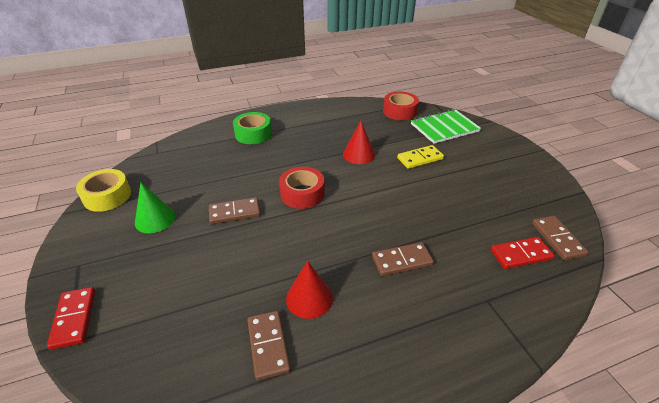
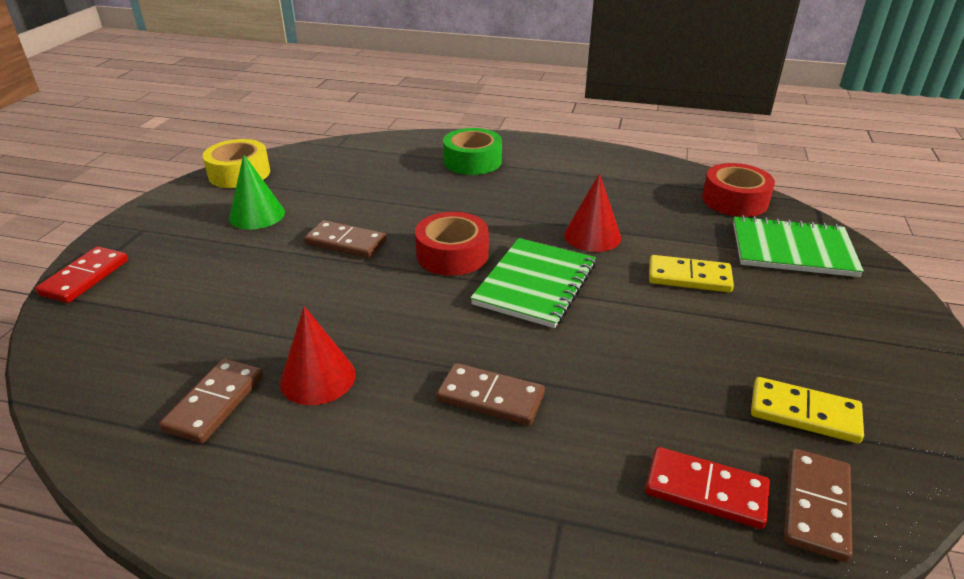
camera: 35 degrees right, 5 degrees down
(359, 192) = (535, 284): none -> green notebook
(518, 202) = (804, 413): none -> yellow domino

